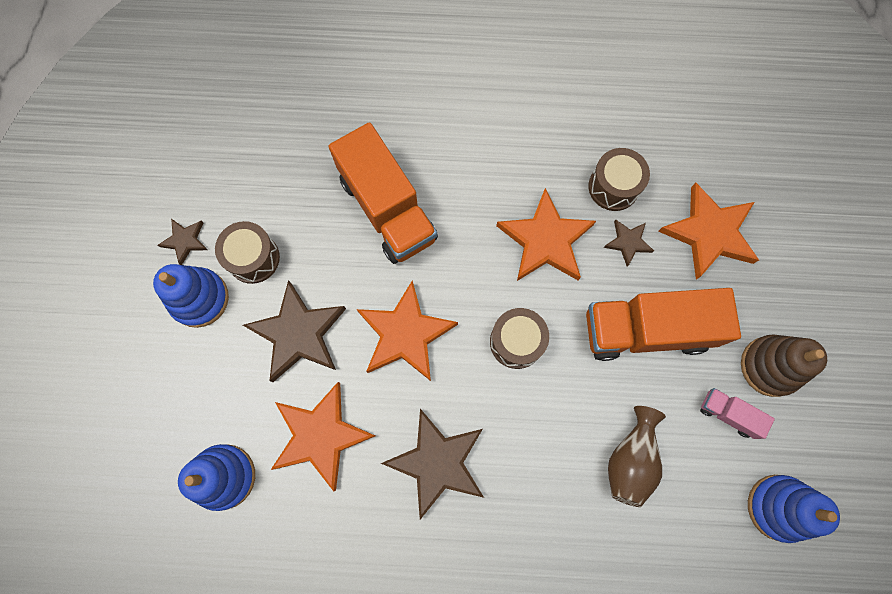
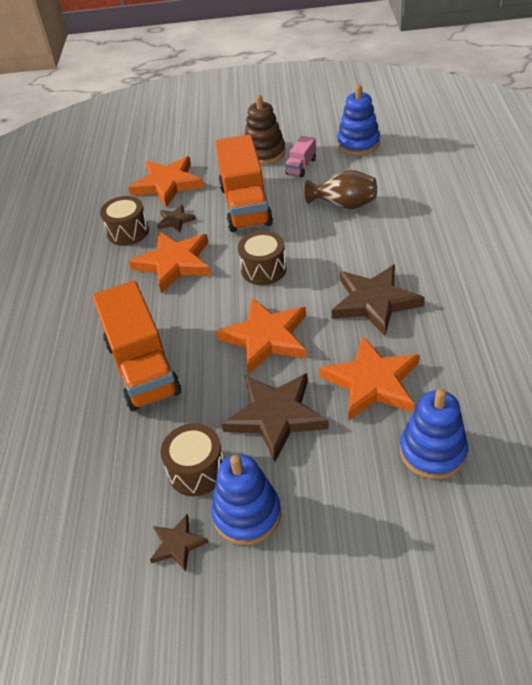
camera: 90 degrees left, 30 degrees down
(387, 209) = (142, 368): orange truck -> orange truck turned 105 degrees clockwise

